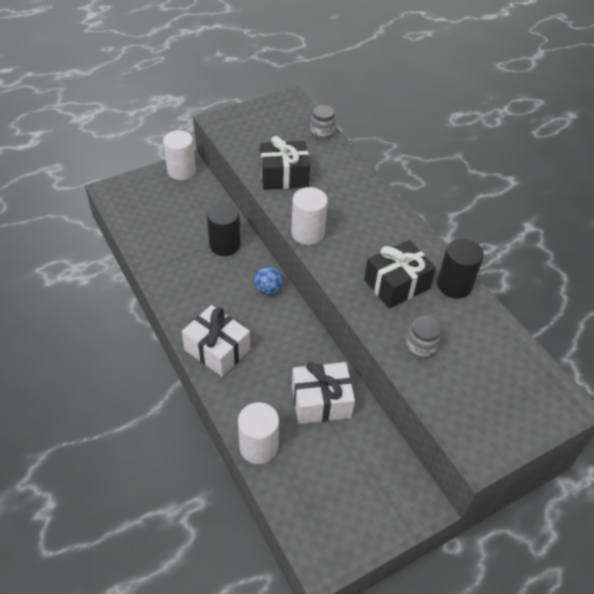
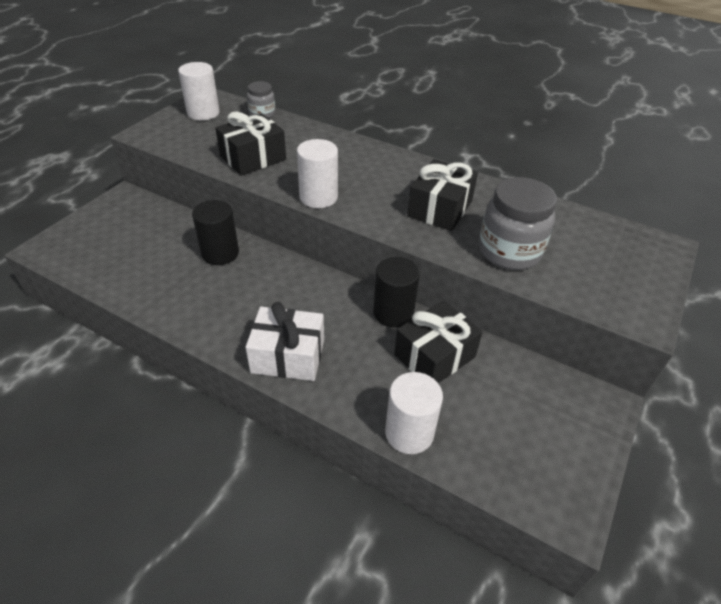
camera: 30 degrees left, 5 degrees down
(181, 171) = (120, 203): white cylinder -> white cylinder (203, 113)
(268, 290) = (299, 276): blue ball -> none
(321, 401) = (434, 356): white gift -> black gift
(420, 347) = (509, 252): grey jar -> grey jar, size x1.82
(454, 285) = (489, 191): black cylinder -> black cylinder (393, 313)

